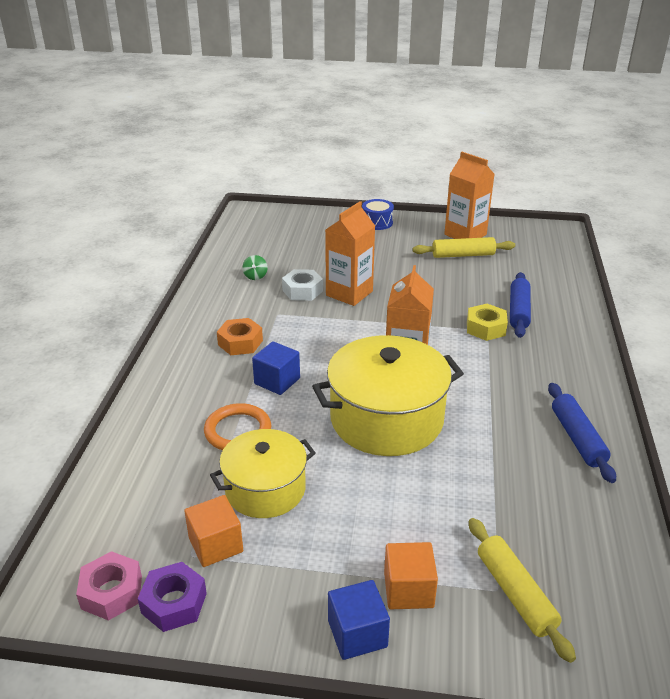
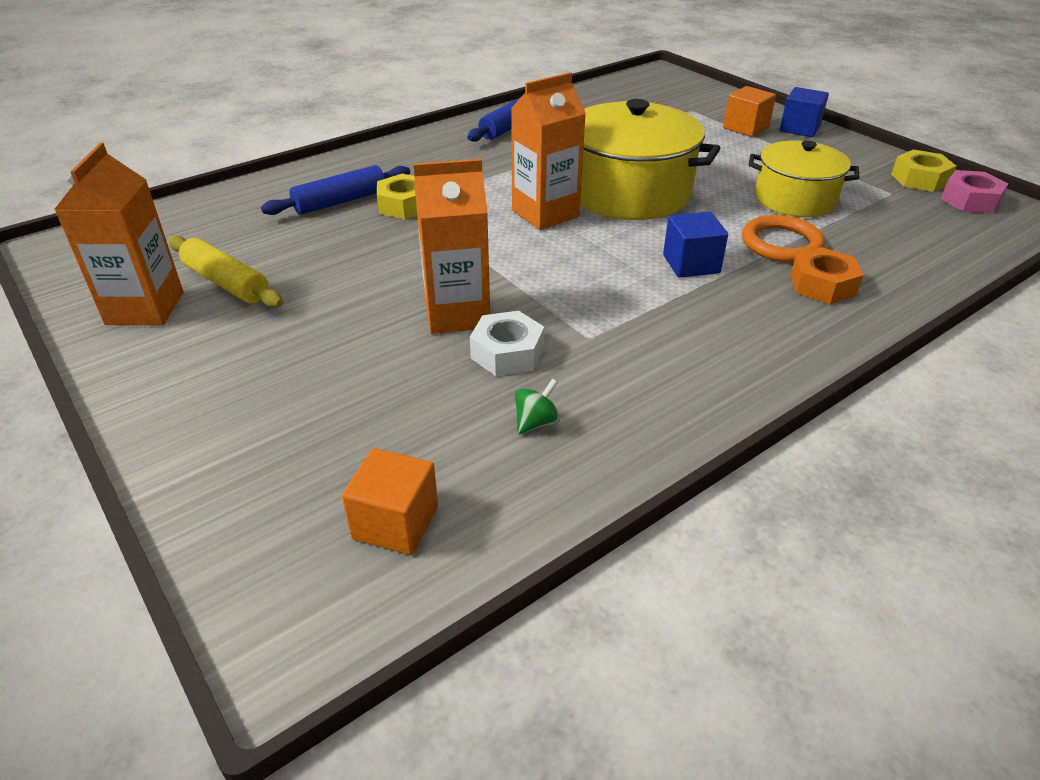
camera: 135 degrees left, 5 degrees up
(174, 603) = (919, 179): purple nut -> yellow nut
(216, 545) = (866, 190): orange cube -> orange cube (395, 523)
(240, 343) = (686, 325): orange nut -> orange nut (822, 285)
(377, 222) = (174, 414): blue drum -> none
(515, 593) = (683, 106): yellow rolling pin -> none

